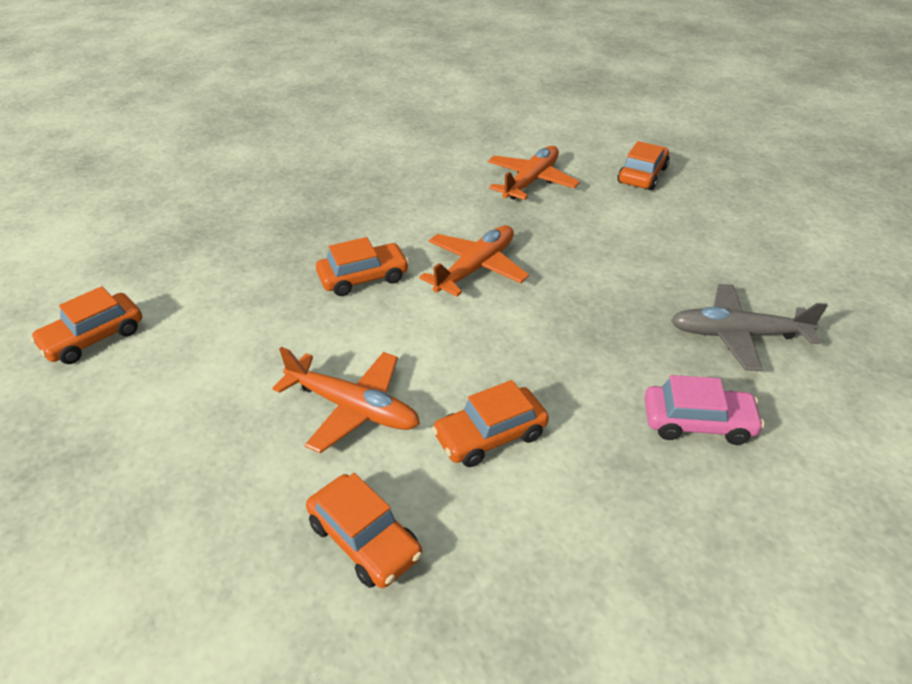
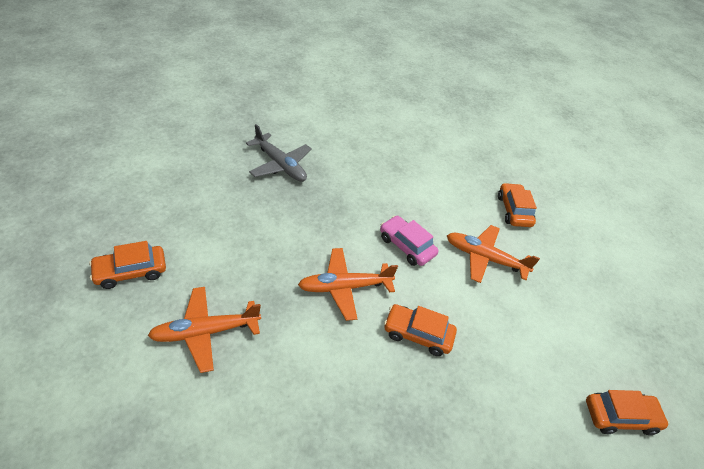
camera: 145 degrees left, 5 degrees up
(352, 408) = (485, 258): orange plane -> orange plane turned 45 degrees counterclockwise
(490, 435) = (435, 207): orange car -> none
(697, 422) = (351, 157): pink car -> pink car (406, 246)

